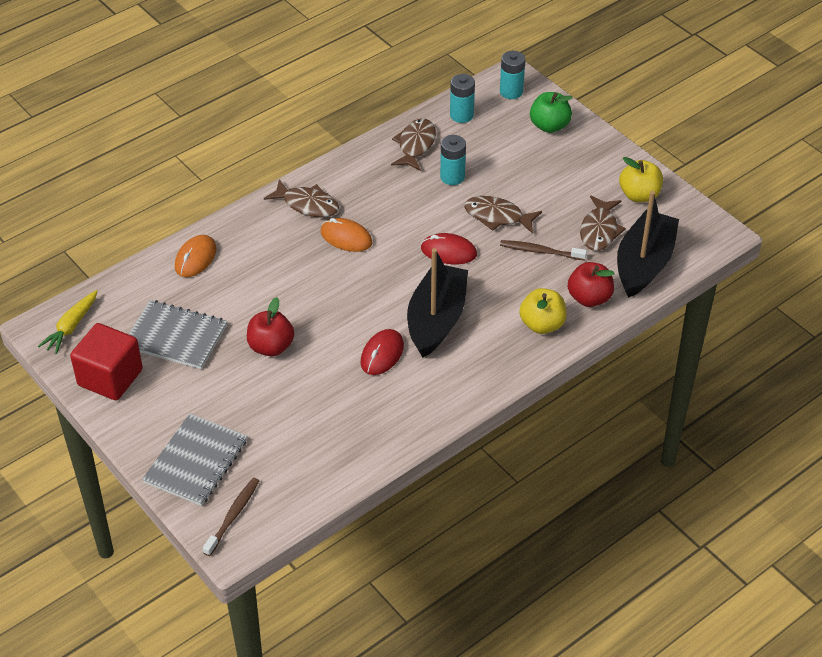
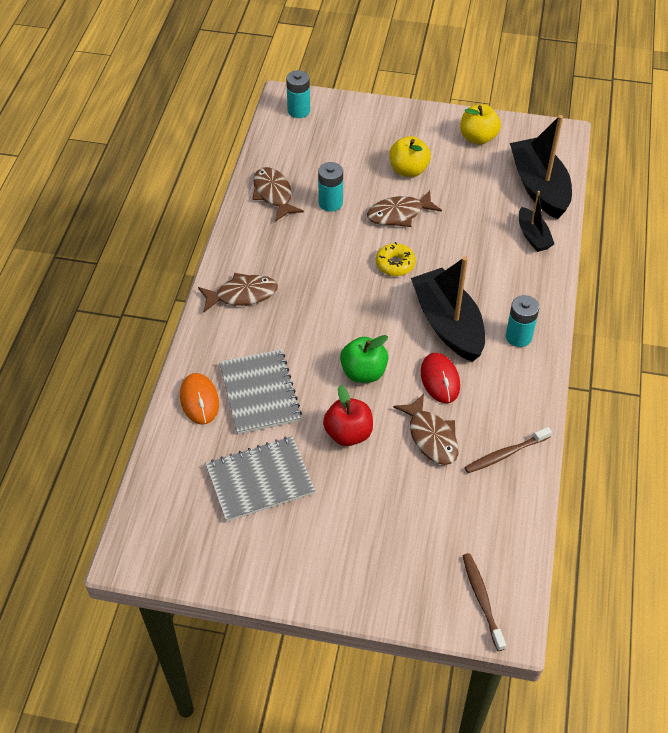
camera: 40 degrees left, 5 degrees up
(71, 327) = (157, 536): yellow carrot -> none
(110, 377) = (244, 557): red cube -> none
(196, 461) = (400, 576): grey notebook -> grey notebook (259, 393)
(346, 237) = (304, 302): orange mouse -> none
(448, 251) = (395, 264): red mouse -> yellow donut
(461, 115) = (282, 150): turquoise battery -> turquoise battery (518, 336)
(540, 251) = (460, 222): brown toothbrush -> brown toothbrush (505, 454)
(542, 324) = (525, 278): yellow apple -> yellow apple (408, 170)
(549, 126) = (357, 121): green apple -> green apple (363, 372)
(589, 298) = (533, 236): red apple -> black boat
(599, 230) = (481, 180): brown fish -> brown fish (431, 437)

